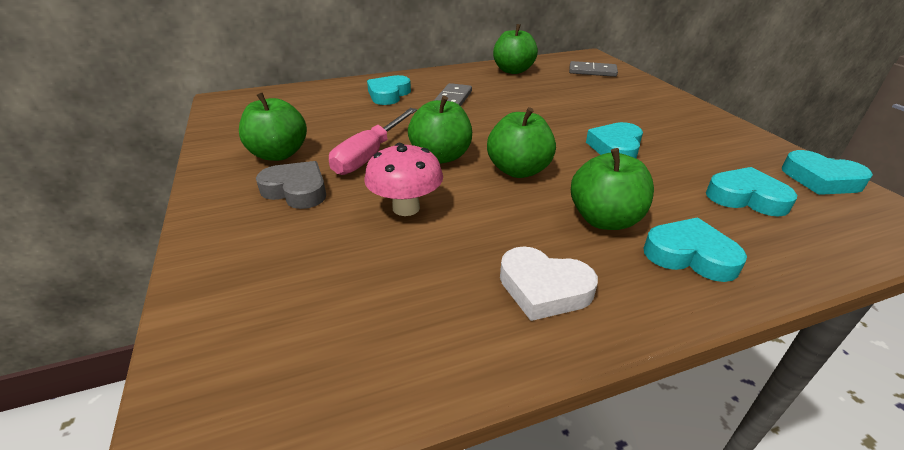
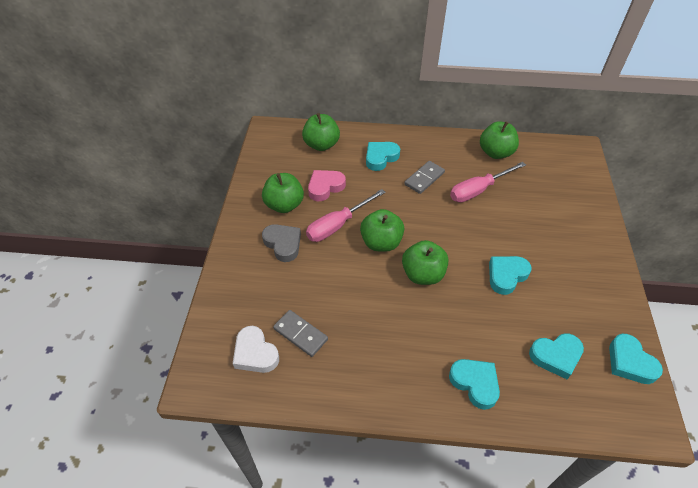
camera: 25 degrees right, 15 degrees up
(331, 128) = (325, 187): none -> pink heart
(406, 208) = (337, 282): pink mushroom -> none
(520, 96) = (478, 190): none -> pink screwdriver
(543, 289) = (377, 371): white heart -> white heart (255, 353)
(592, 71) = (564, 174): grey domino -> grey domino (300, 334)
(605, 219) = (446, 337): green apple -> green apple (321, 145)
(746, 198) = (556, 356): turquoise heart -> turquoise heart turned 120 degrees clockwise

